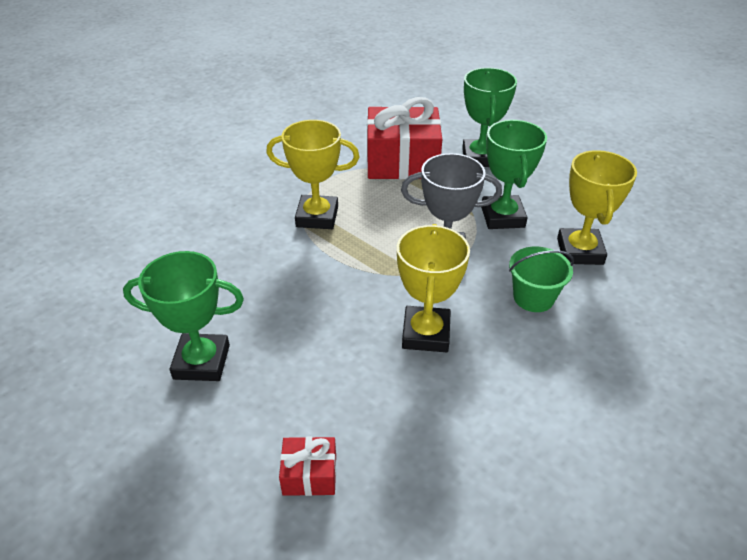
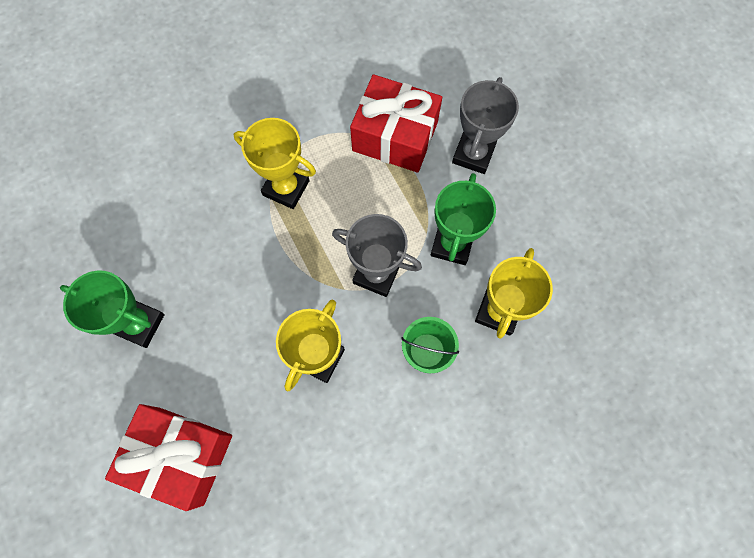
camera: 20 degrees right, 30 degrees up
(309, 475) = (181, 455): red gift -> red gift, size x2.17
(480, 158) = (473, 154): green trophy -> grey trophy

